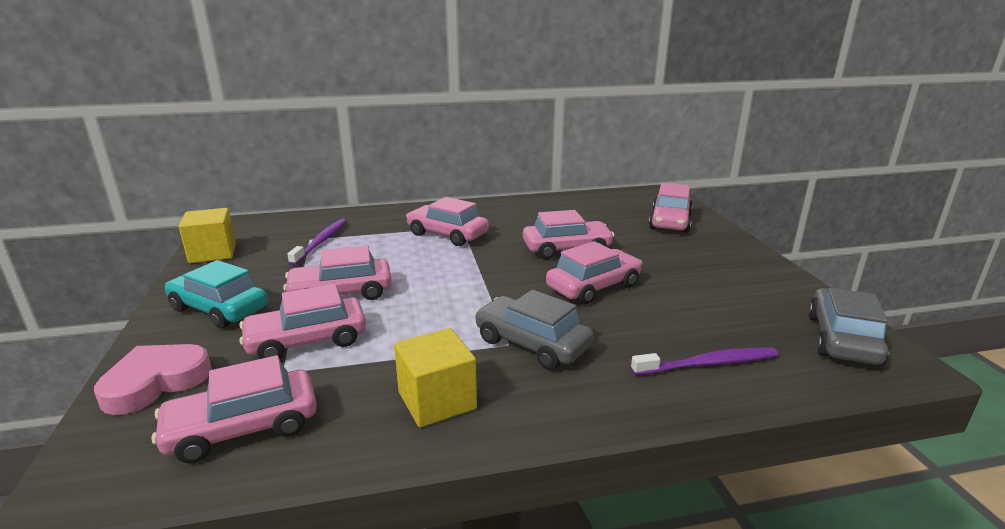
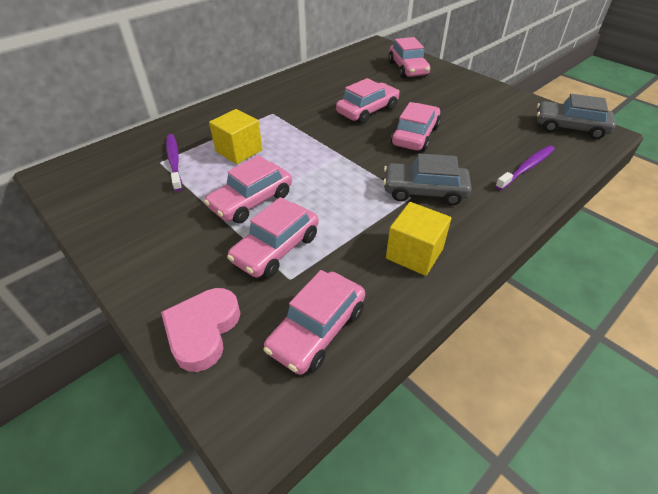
camera: 30 degrees left, 20 degrees up
(213, 253) = (85, 204): yellow cube -> yellow cube (239, 151)
(219, 309) = (167, 252): turquoise car -> none
(447, 234) = (270, 123): pink car -> none
(842, 339) = (569, 127): grey car -> grey car turned 60 degrees counterclockwise

